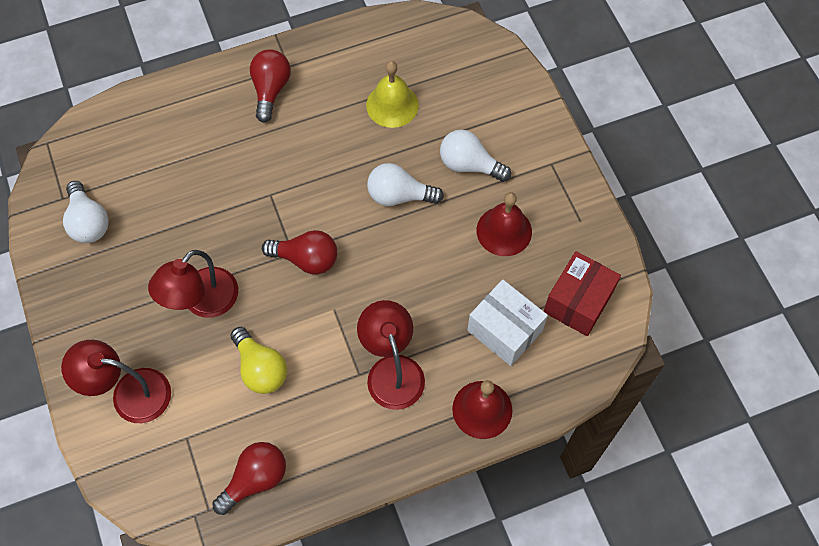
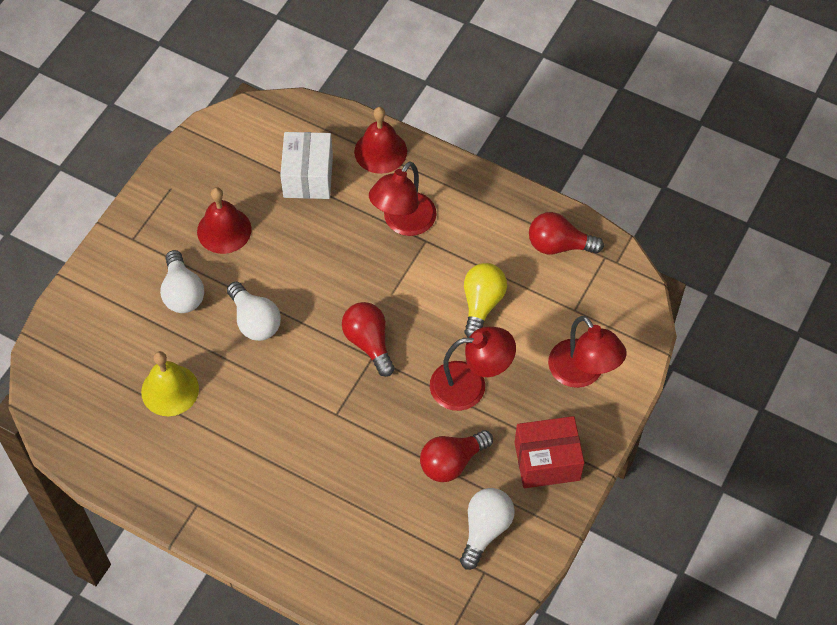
camera: 130 degrees left, 5 degrees down
(271, 90) = (234, 497): red light bulb -> red light bulb (452, 462)
(578, 302) = (244, 148): red box -> red box (547, 461)

